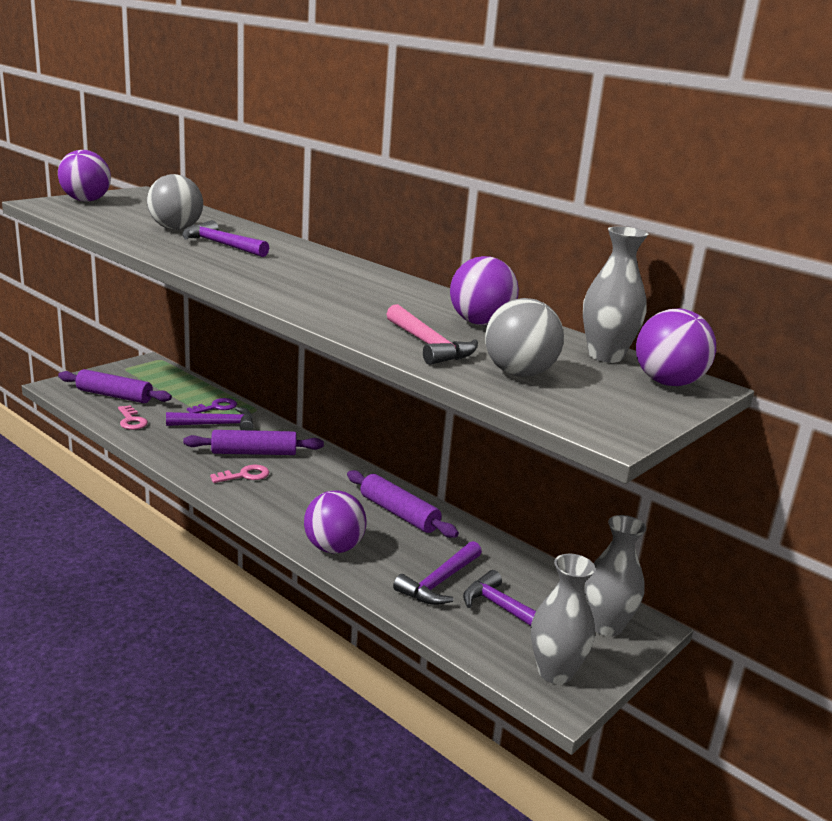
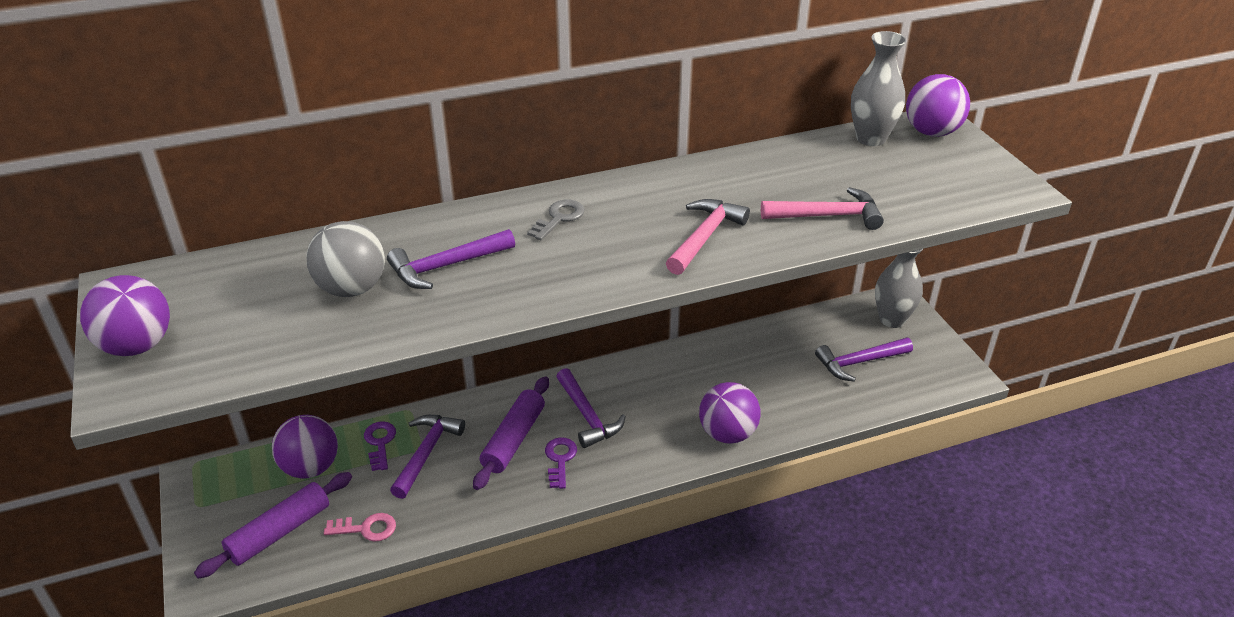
camera: 60 degrees left, 15 degrees up
(245, 475) = (560, 459): pink key -> purple key
(315, 265) = (559, 218): none -> grey key
(338, 306) = (704, 237): none -> pink hammer
(399, 513) = (687, 372): purple rolling pin -> none
(439, 582) = (805, 385): purple hammer -> purple hammer (587, 416)
(480, 323) = (777, 172): purple ball -> purple ball (311, 467)
(519, 373) = (902, 191): grey ball -> none
(555, 672) = (937, 367): grey vase -> none

